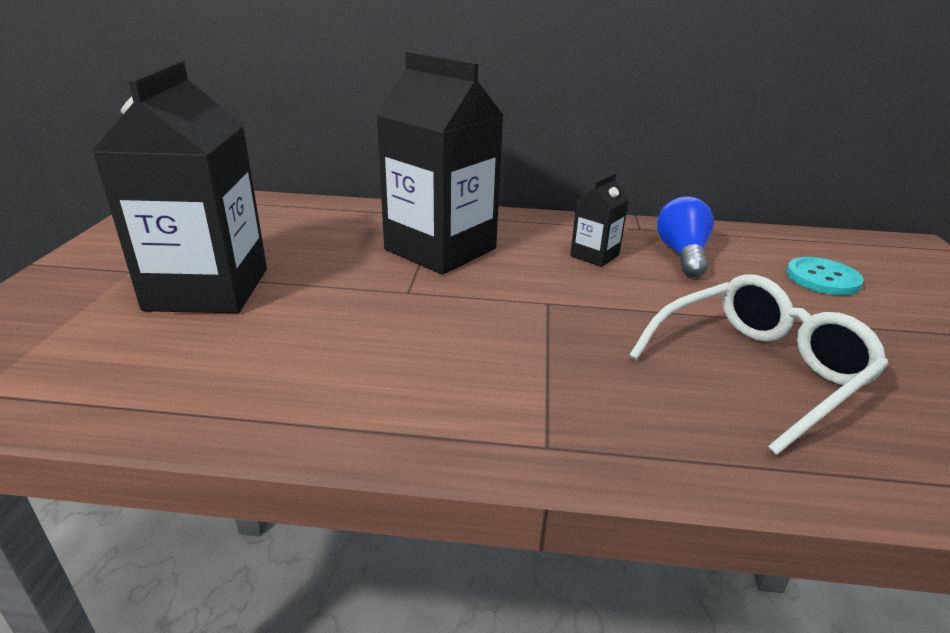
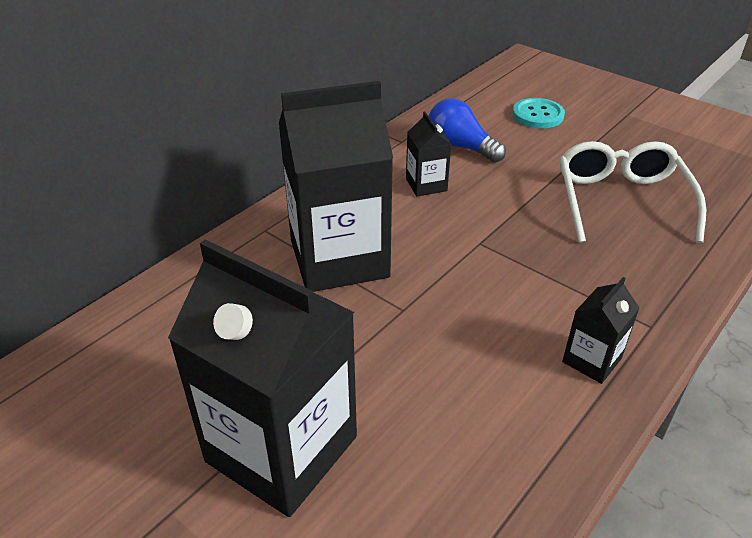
camera: 55 degrees left, 10 degrees up
(441, 413) = (591, 360): none -> black carton

